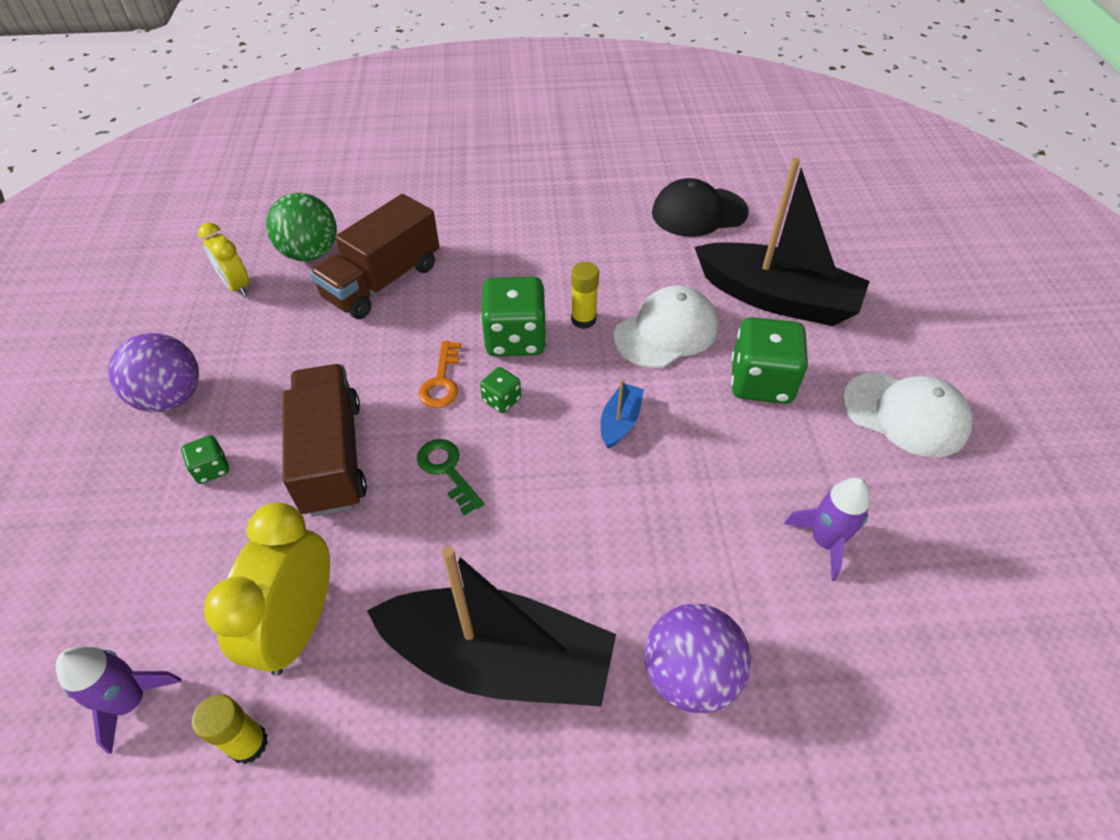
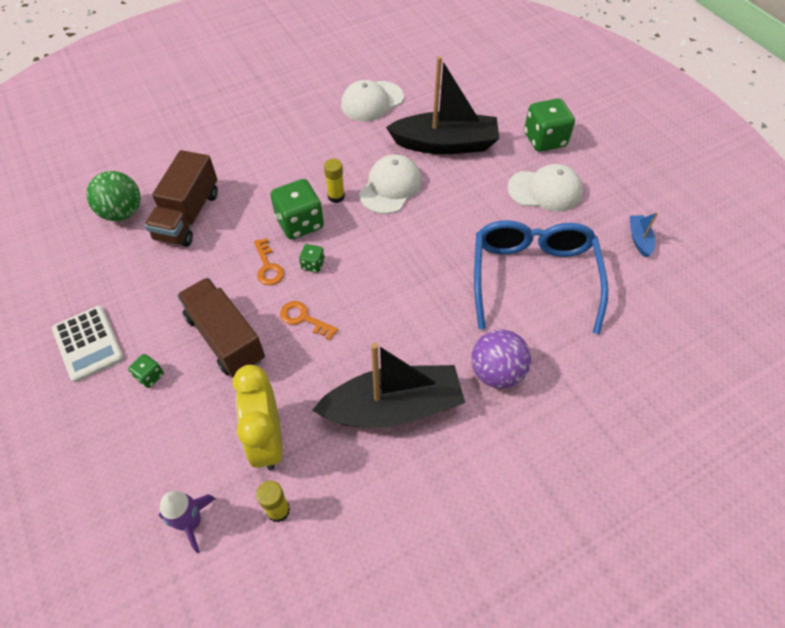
camera: 25 degrees left, 5 degrees up
(171, 398) = (88, 344): purple ball -> white calculator
(237, 286) = (82, 253): yellow clock -> none
(447, 470) = (304, 319): green key -> orange key
(620, 421) = (391, 252): blue boat -> blue boat (639, 239)
(698, 212) = (372, 101): black cap -> white cap
(761, 382) = (460, 199): green dice -> green dice (545, 140)
(824, 541) = (533, 276): purple rocket -> blue glasses

